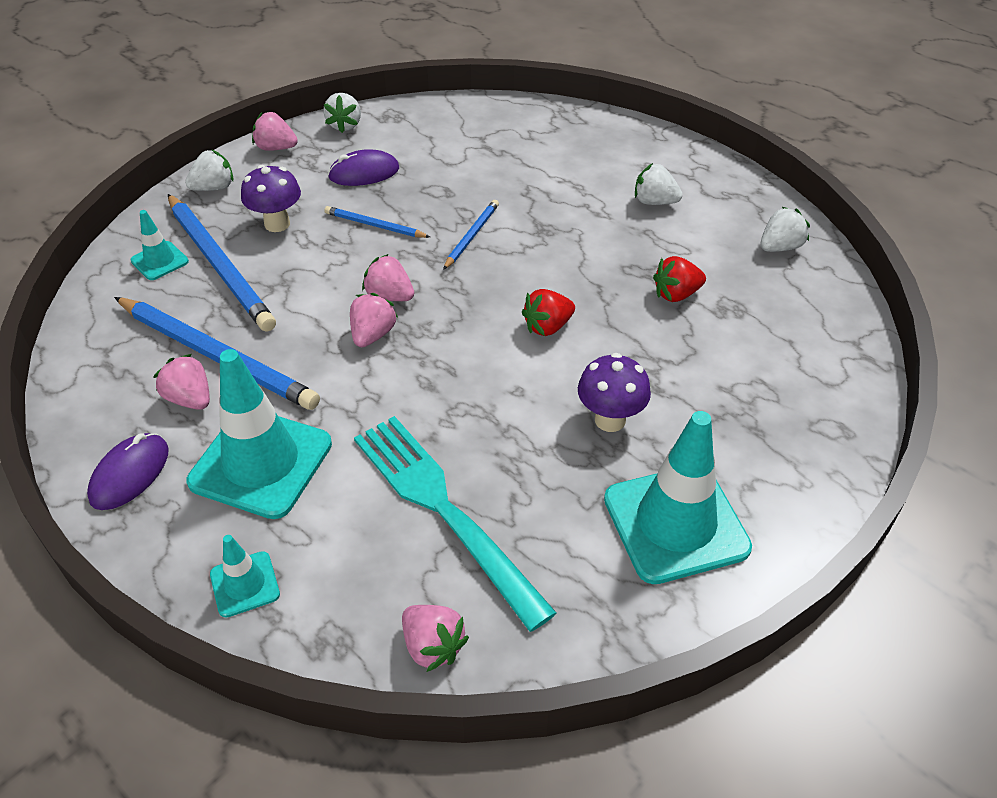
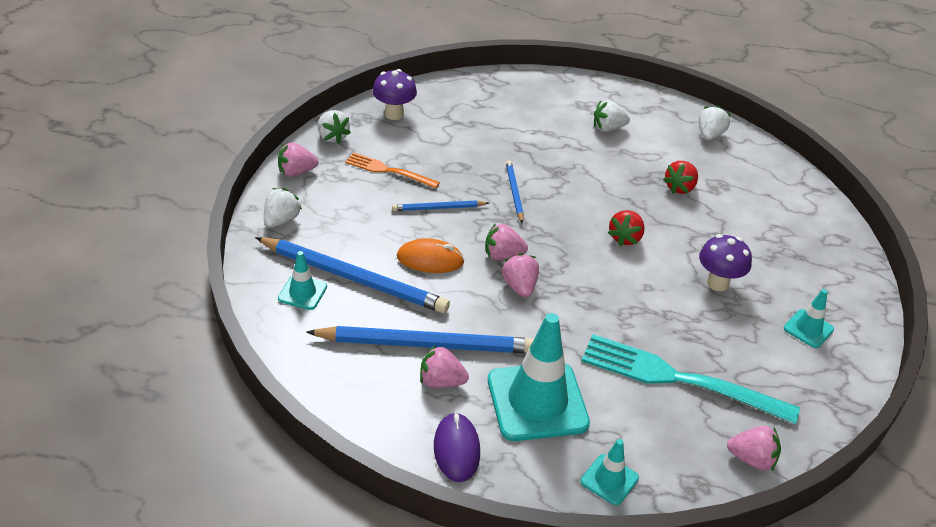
camera: 35 degrees left, 5 degrees down
(277, 224) = (364, 232): purple mushroom -> purple mushroom (394, 114)
(311, 273) = (430, 259): none -> orange mouse
(364, 173) = (388, 170): purple mouse -> orange fork
(675, 523) = (808, 329): turquoise traffic cone -> turquoise traffic cone, size x0.49

